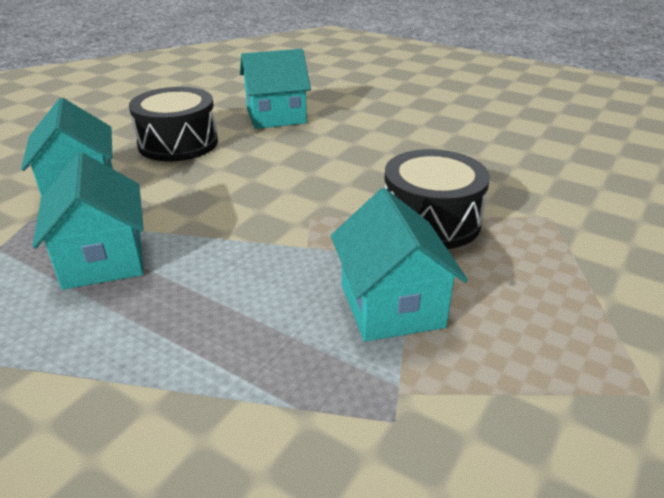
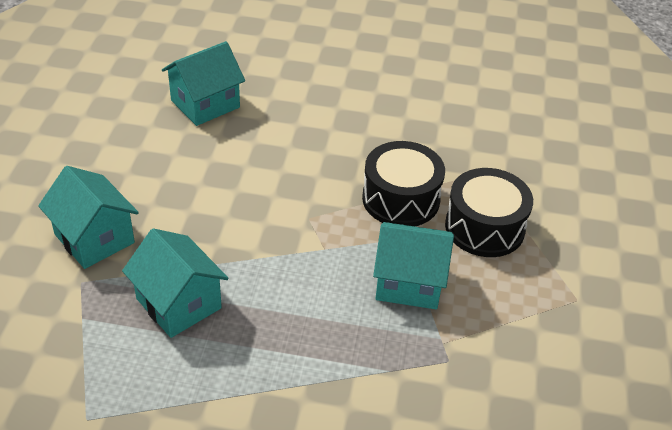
camera: 25 degrees left, 10 degrees up
(178, 143) = (138, 162): black drum -> black drum (484, 227)
(391, 306) = (409, 282): turquoise house -> turquoise house turned 45 degrees counterclockwise

